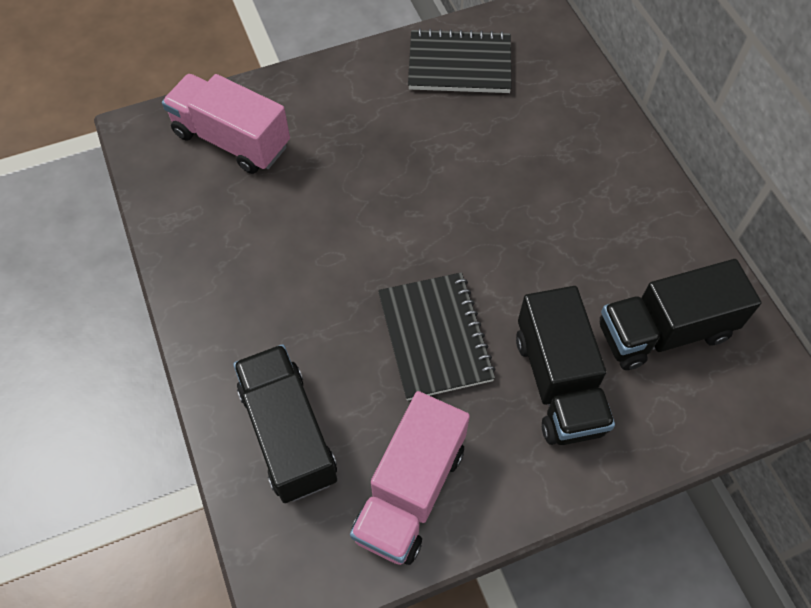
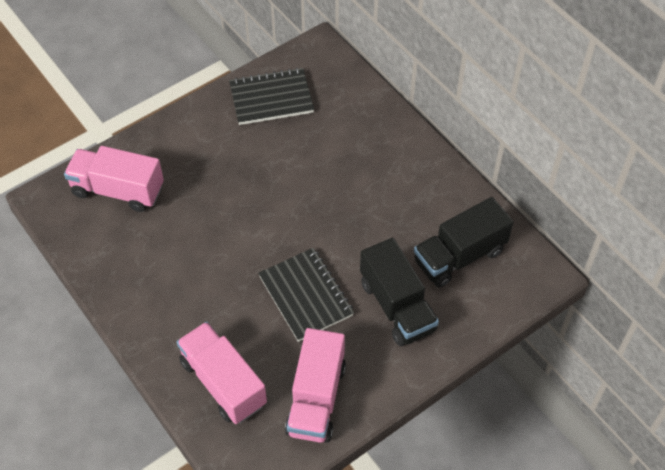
camera: 15 degrees left, 5 degrees down
(288, 434) = (223, 383): black truck -> pink truck

